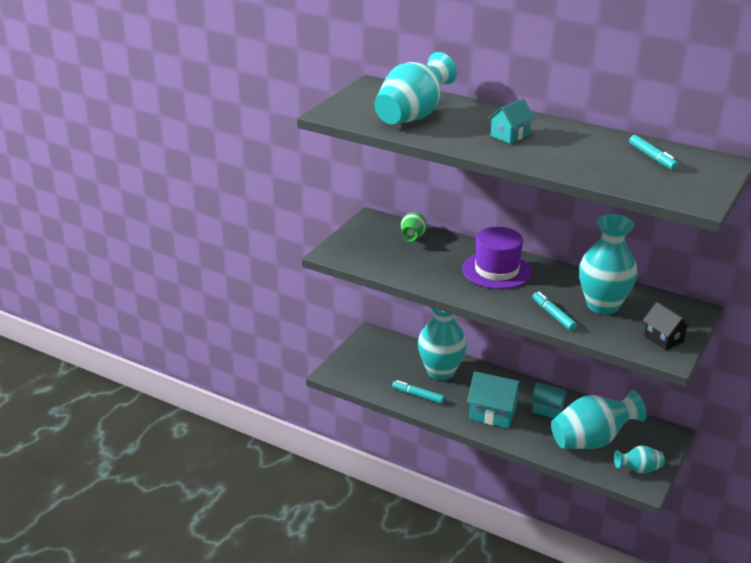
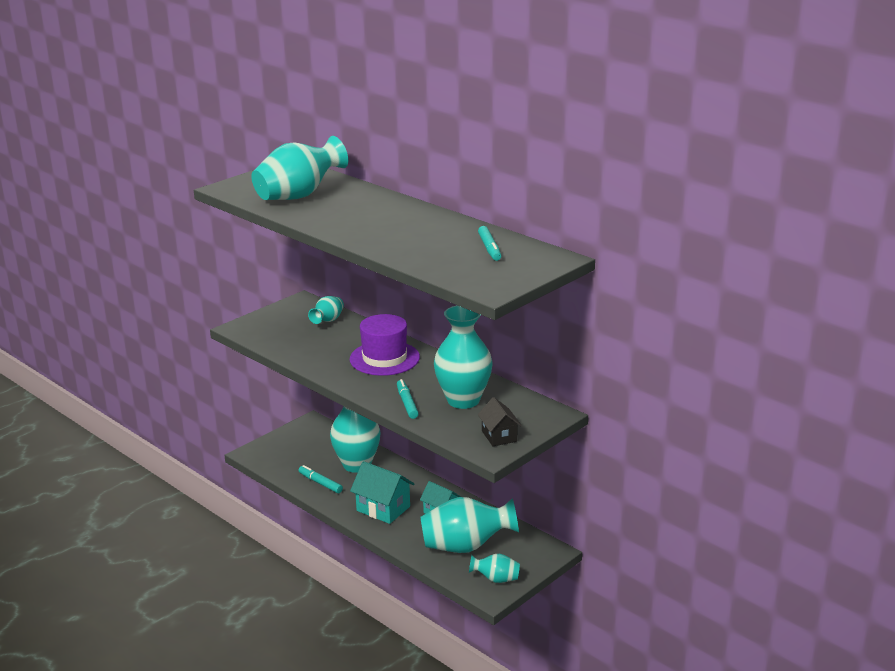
camera: 15 degrees right, 5 degrees down
(413, 237) = (328, 320): green vase -> turquoise vase
(509, 135) = (372, 219): turquoise house -> none

